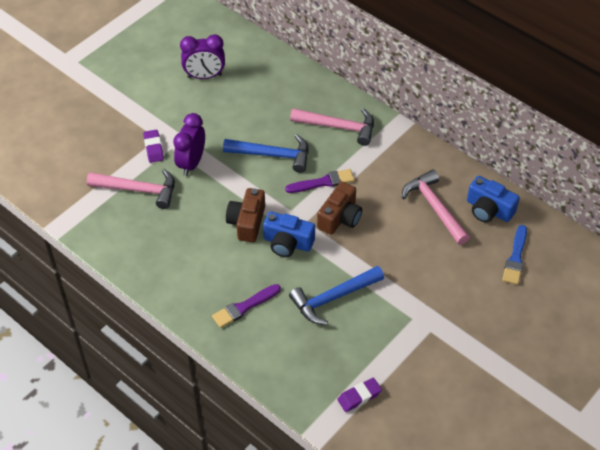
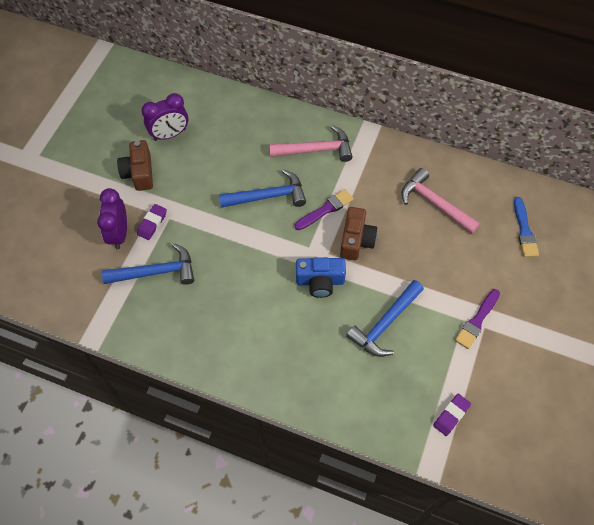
camera: 20 degrees left, 10 degrees up
(138, 190) = (156, 272): pink hammer -> blue hammer
(153, 148) = (152, 223): purple eraser -> purple eraser turned 60 degrees clockwise
(191, 163) = (195, 228): purple clock -> purple clock (119, 234)
(244, 307) = (308, 361): purple brush -> purple brush (477, 321)
(247, 222) = (273, 272): brown camera -> brown camera (139, 173)
(488, 210) = (481, 191): blue camera -> none

